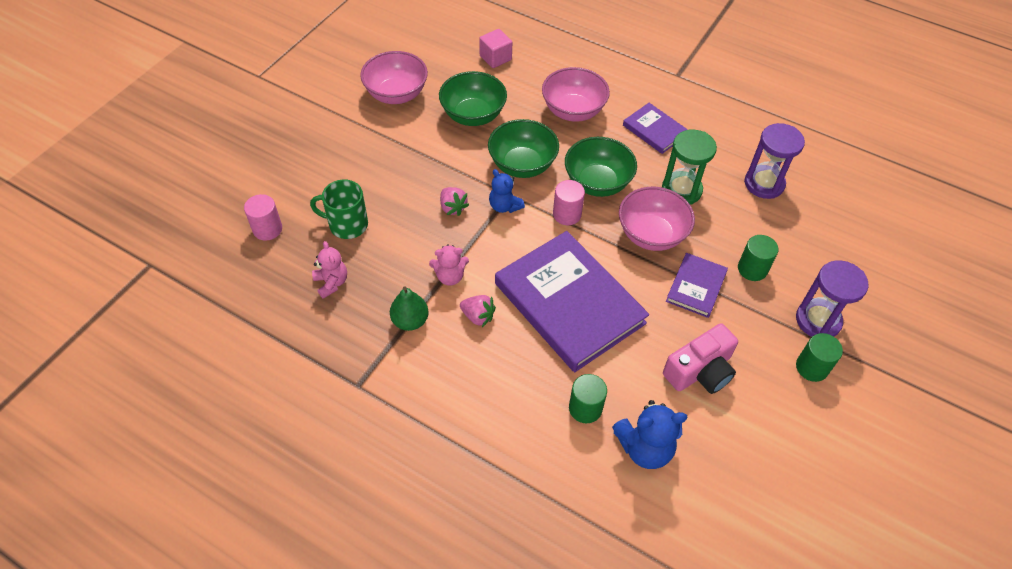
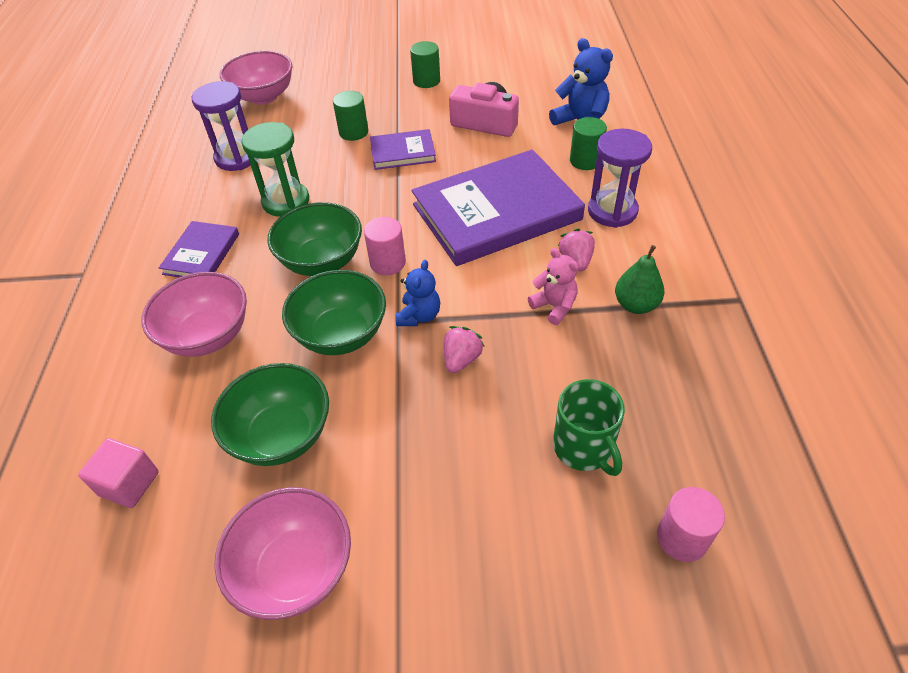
camera: 120 degrees left, 5 degrees down
(331, 283) = (671, 401): pink teddy bear -> none
(569, 303) = (496, 212): purple book -> purple book turned 45 degrees clockwise
(651, 235) = (364, 198): pink bowl -> pink bowl (263, 96)
(818, 320) = (378, 90): purple hourglass -> purple hourglass (612, 211)

